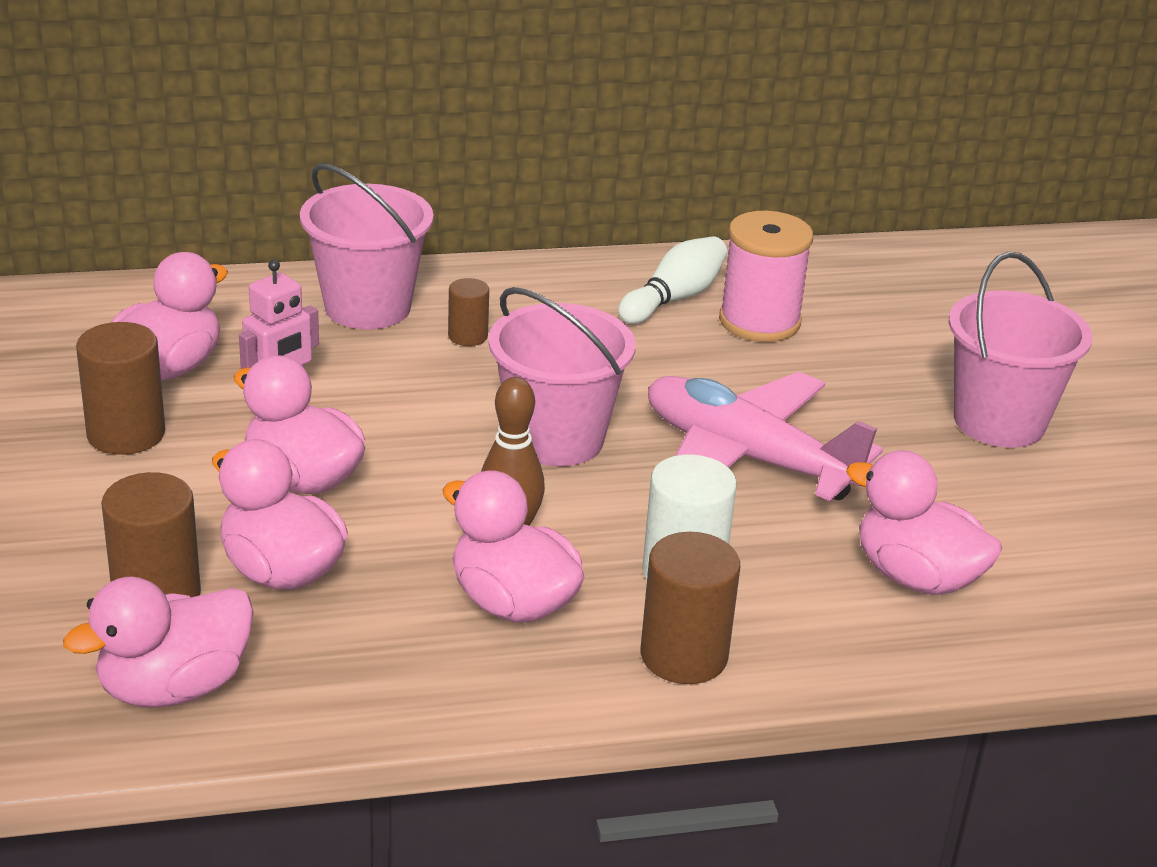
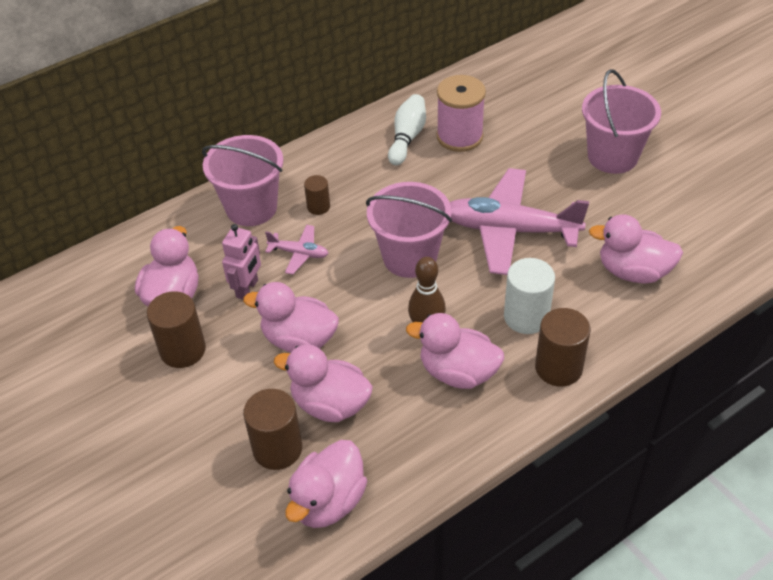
camera: 20 degrees left, 15 degrees up
(391, 380) = (299, 253): none -> pink plane

